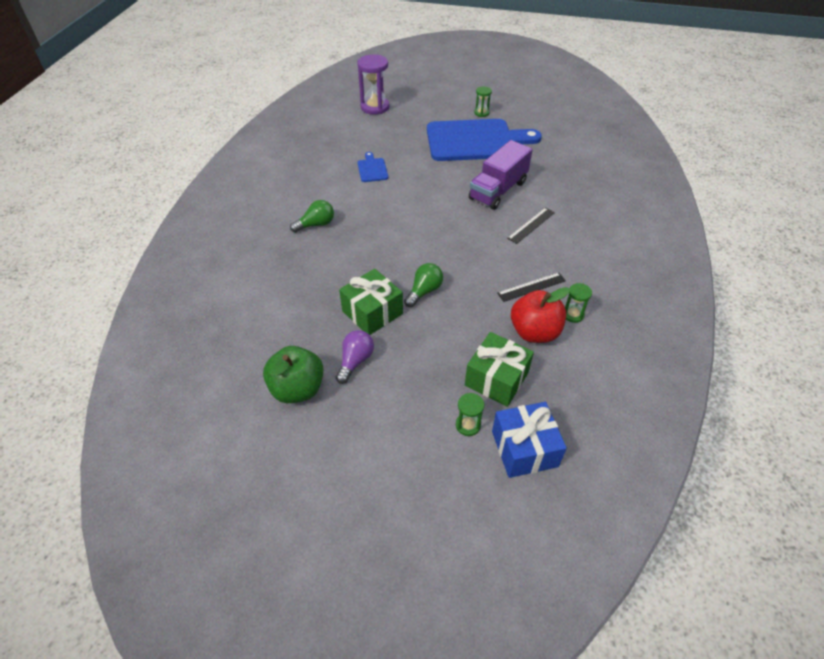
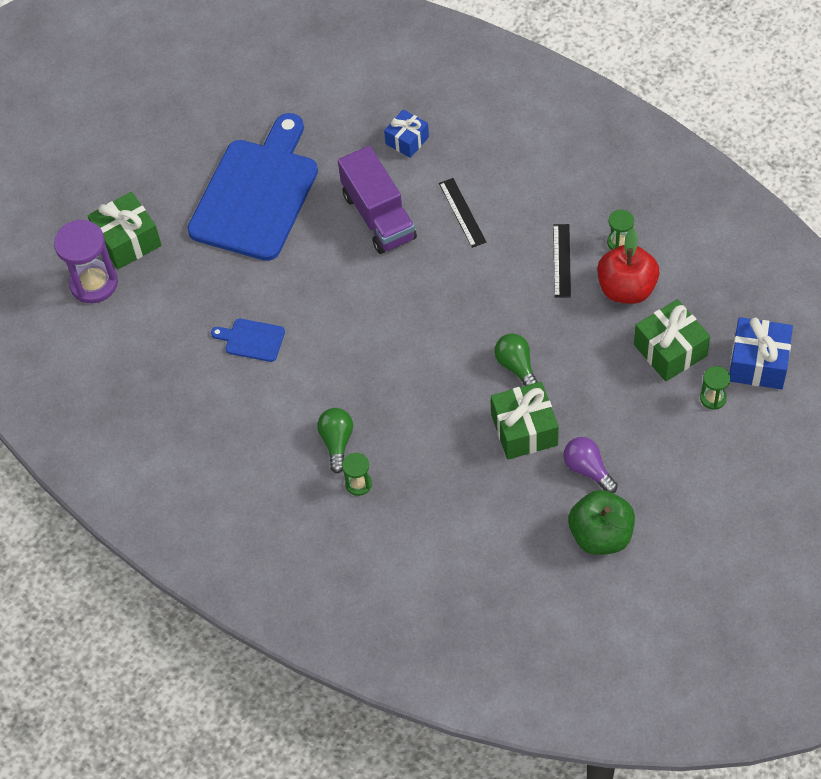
camera: 60 degrees left, 10 degrees up
(410, 109) = (128, 241): none -> green gift
(481, 113) = (193, 157): green hourglass -> green hourglass (358, 484)
(565, 184) = (407, 140): none -> blue gift

